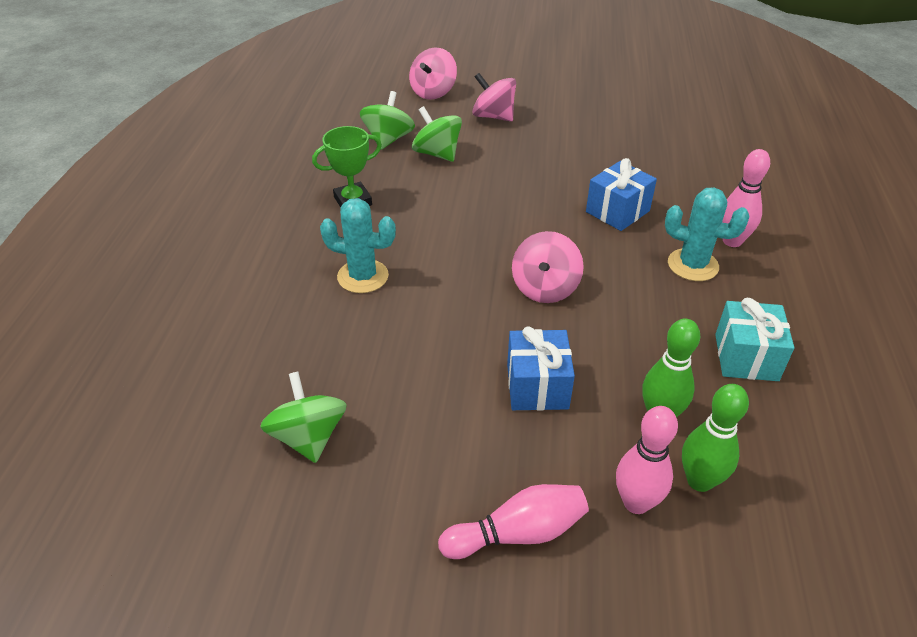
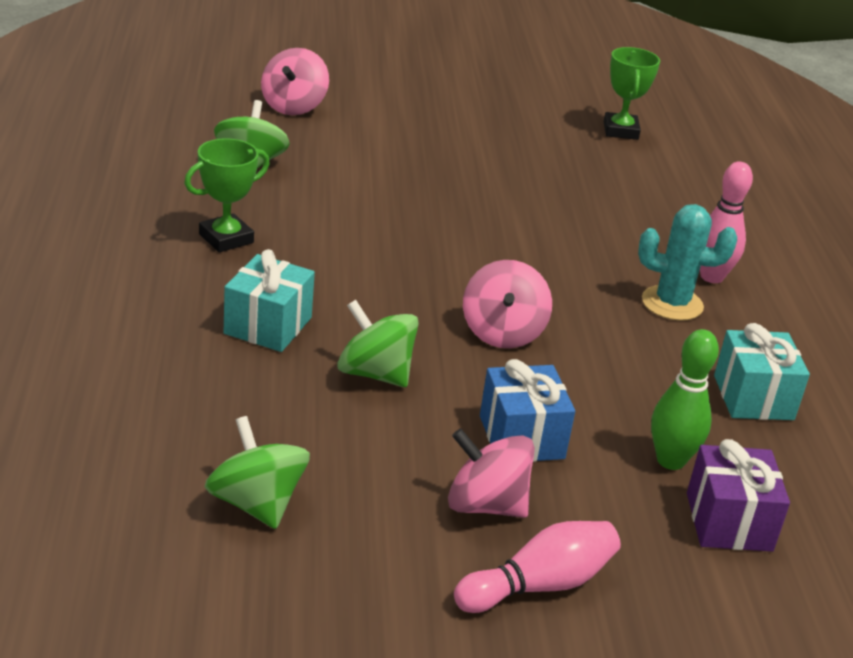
camera: 15 degrees left, 10 degrees down
(363, 276) = (268, 325): turquoise cactus -> turquoise gift
(437, 153) = (321, 181): green spinning top -> green spinning top (375, 373)
(493, 116) = (383, 136): pink spinning top -> pink spinning top (485, 505)
(617, 211) = (569, 246): blue gift -> none
(636, 502) = (664, 547): pink bowling pin -> none
(682, 110) = (620, 131): none -> green trophy
(699, 481) = (729, 522): green bowling pin -> purple gift

